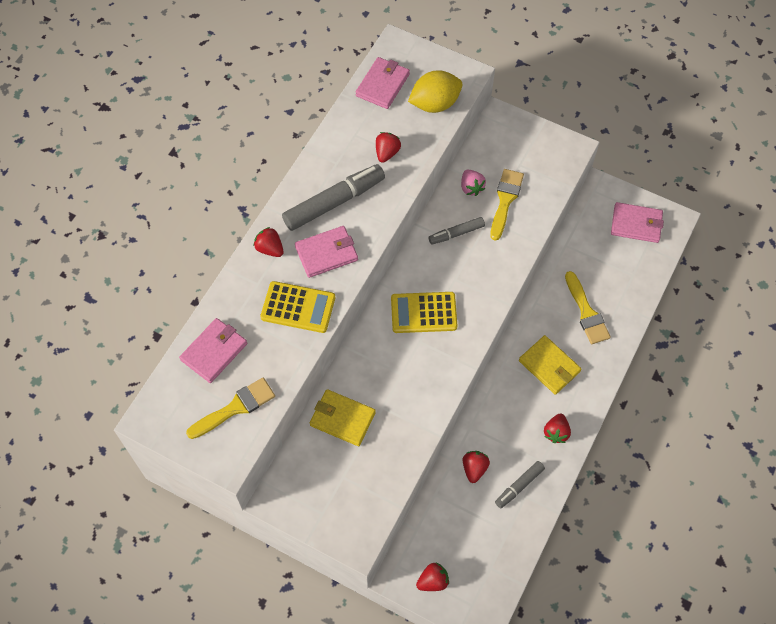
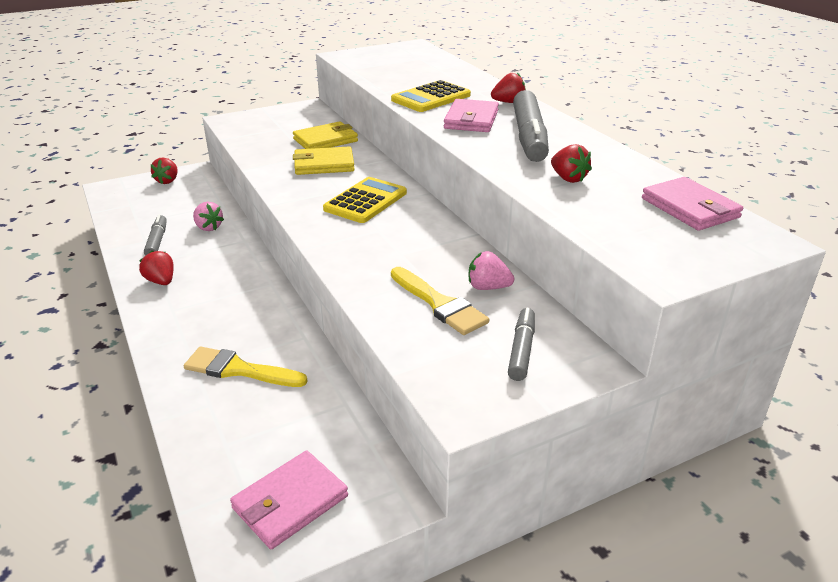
camera: 125 degrees right, 30 degrees down
(214, 351) = (436, 68): pink wallet -> none
(235, 408) = (378, 64): yellow brush -> none
(435, 104) = (623, 231): yellow lemon -> none
(456, 233) = (434, 252): grey marker -> grey marker (521, 350)
(474, 468) = (208, 227): red strawberry -> pink strawberry
(549, 366) = (224, 310): yellow wallet -> yellow wallet (324, 164)

